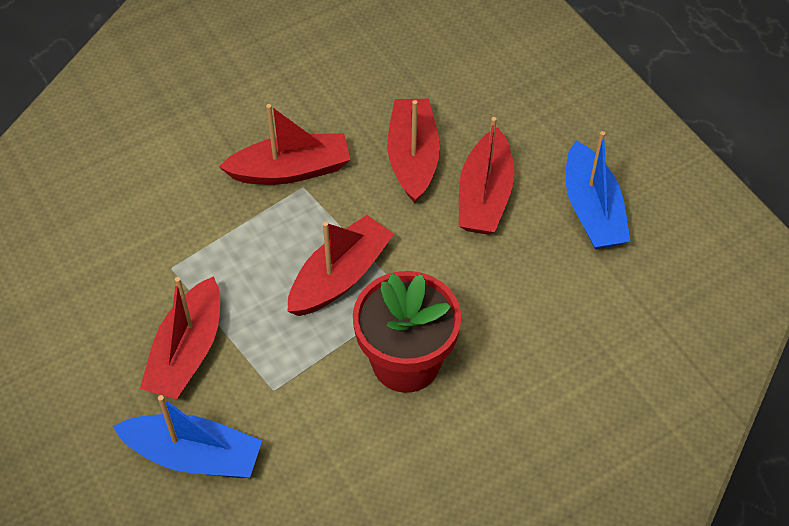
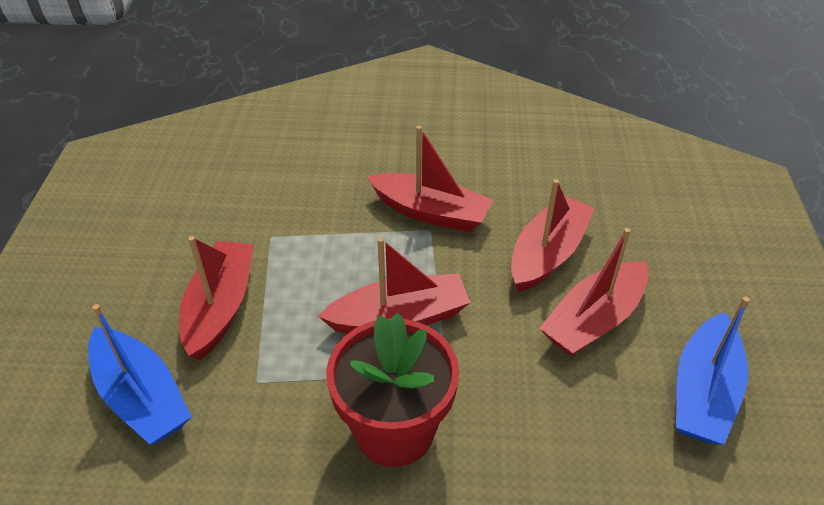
camera: 35 degrees right, 10 degrees down
(187, 351) = (220, 307): red boat -> red boat turned 135 degrees clockwise

